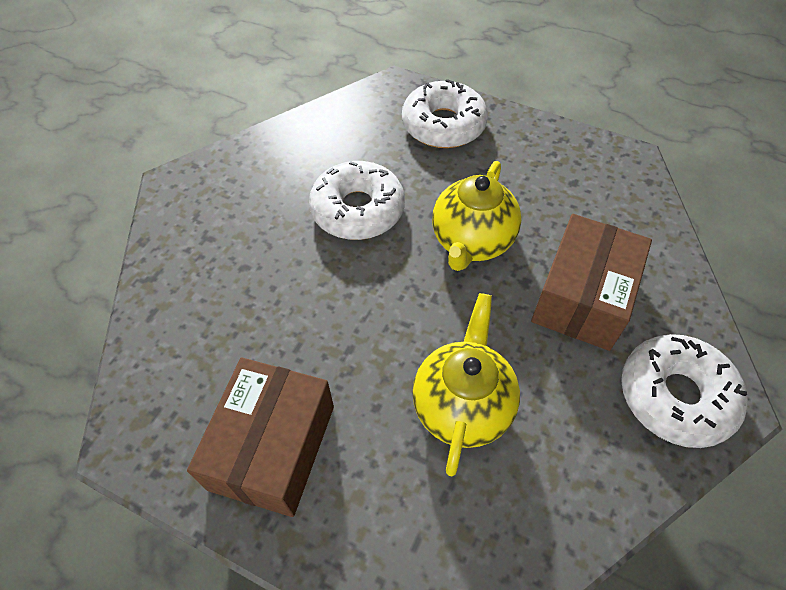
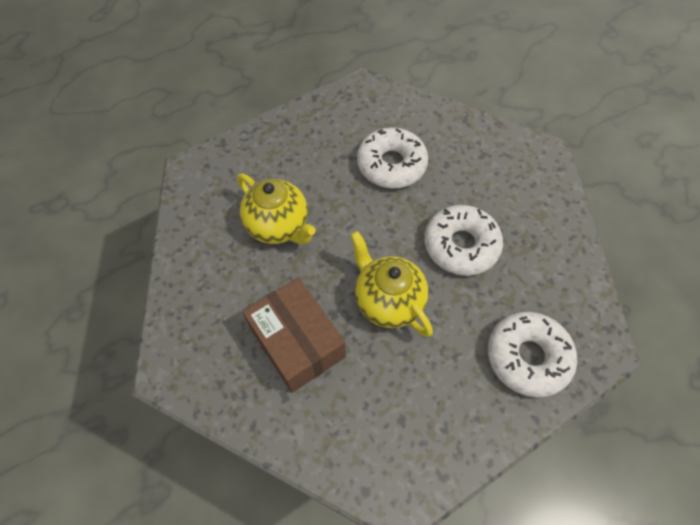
camera: 120 degrees right, 5 degrees up
(272, 447) = (320, 136): brown box -> none
(675, 396) = (196, 343): white donut -> white donut (391, 165)

